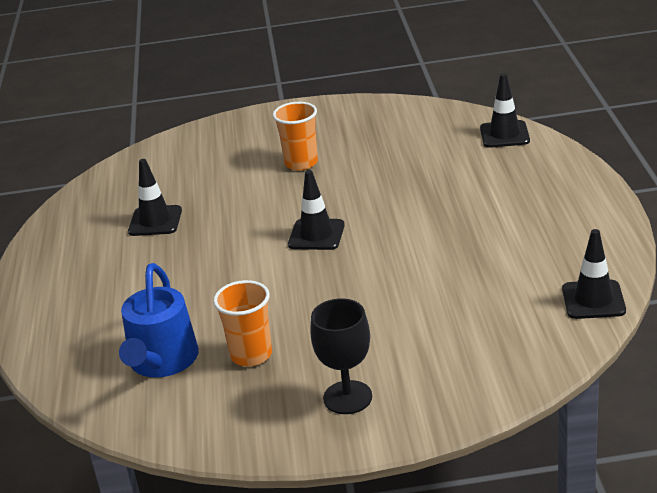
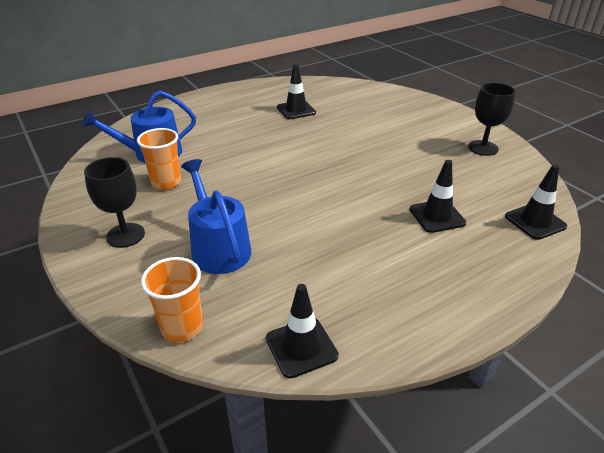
camera: 60 degrees right, 5 degrees up
(301, 163) = (402, 139): orange cup -> orange cup (182, 327)
(316, 235) = (316, 169): black traffic cone -> black traffic cone (437, 216)
(363, 120) = (483, 148): none -> black goblet
(420, 329) = (218, 248): none -> blue watering can

